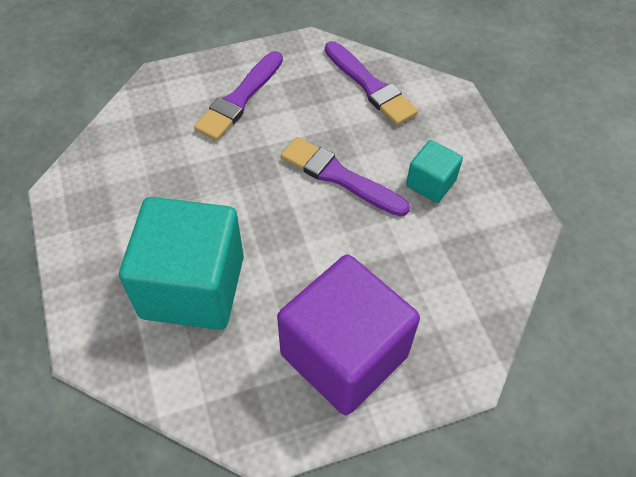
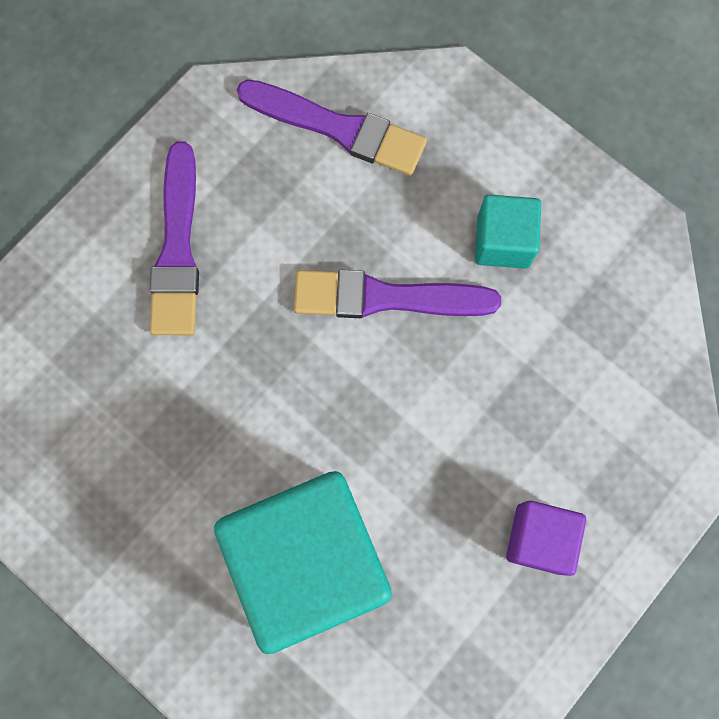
camera: 30 degrees left, 20 degrees up
(344, 355) = (539, 539): purple cube -> purple cube, size x0.48

